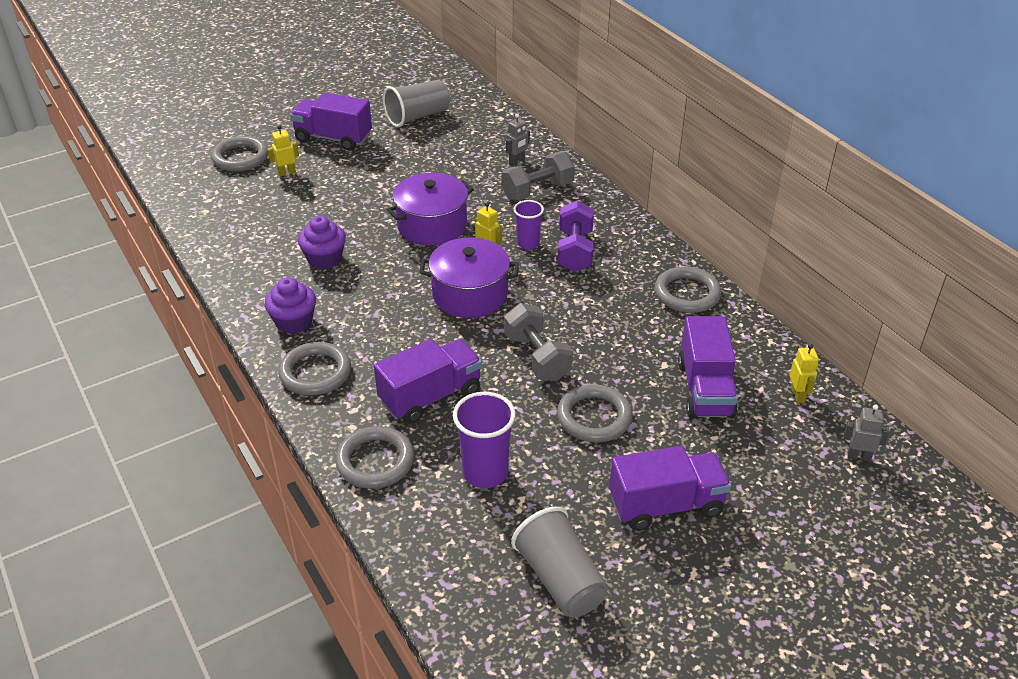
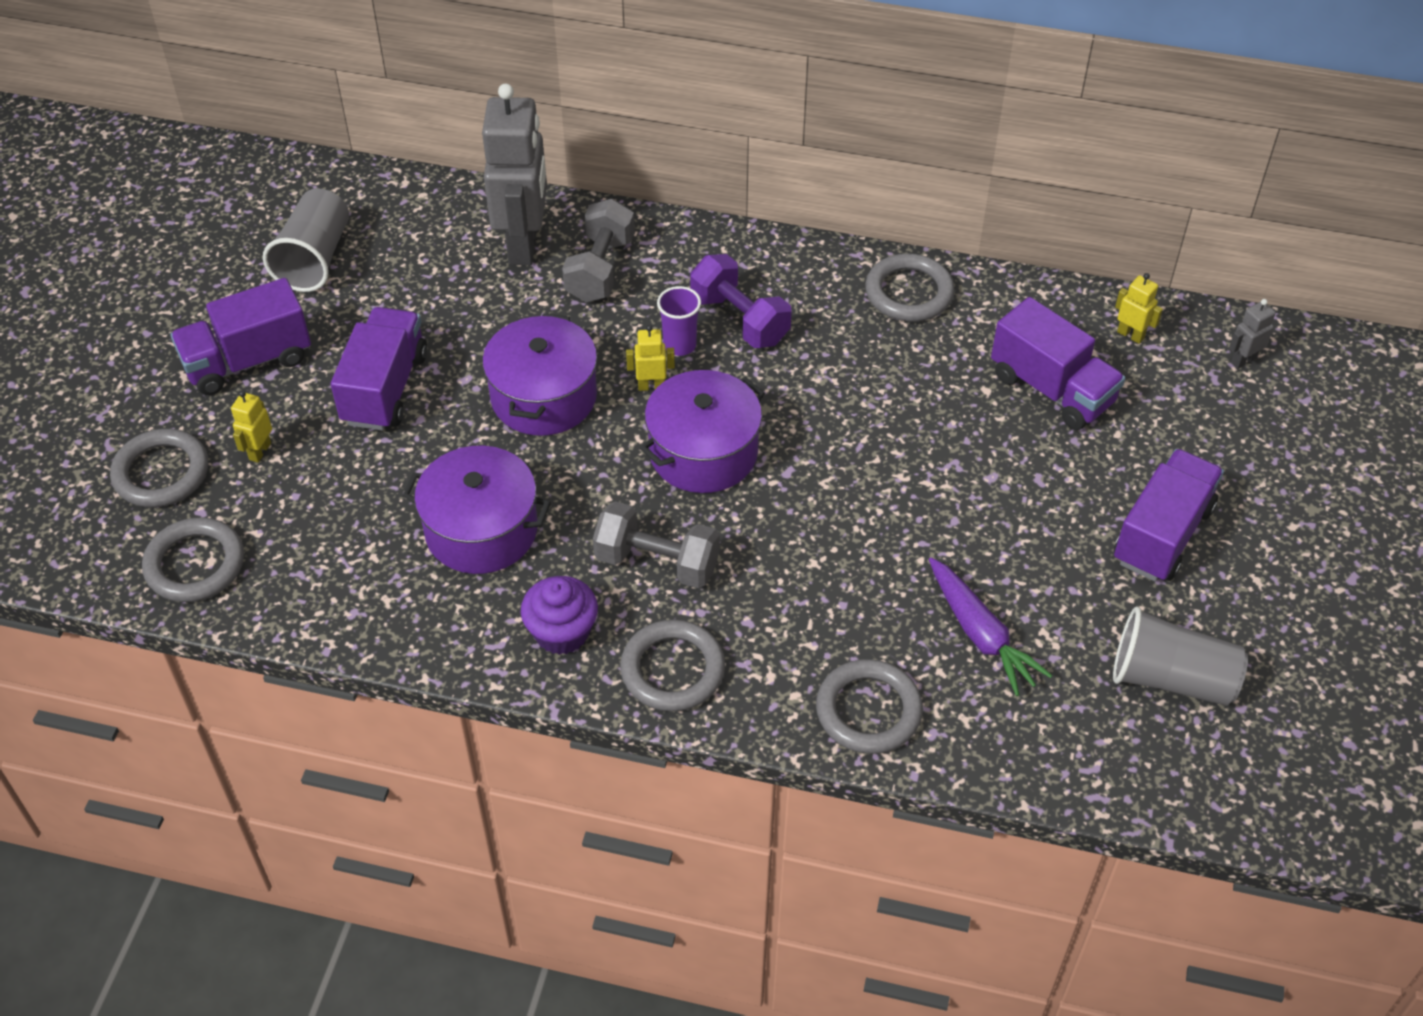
camera: 45 degrees left, 10 degrees up
(324, 259) = (481, 530): purple cupcake -> purple pot
(430, 396) = (824, 599): purple truck -> purple truck (385, 388)
(485, 473) = (980, 634): purple cup -> purple carrot
(517, 161) = (524, 244): grey robot -> grey robot, size x2.42
(537, 357) = (865, 473): grey dumbbell -> grey dumbbell (657, 562)
(594, 417) = (997, 496): grey ring -> grey ring (195, 564)

